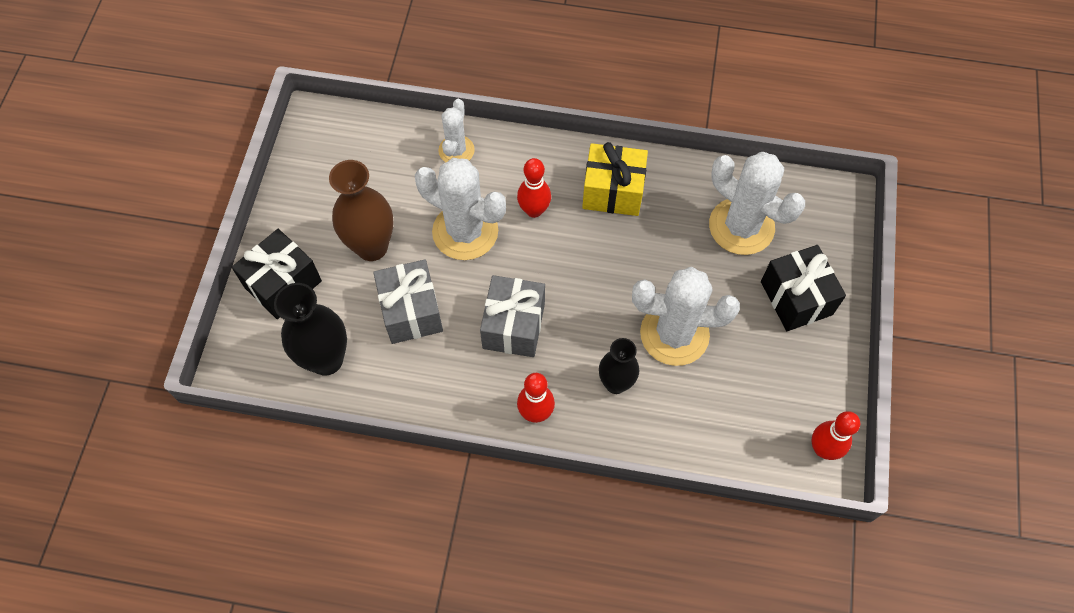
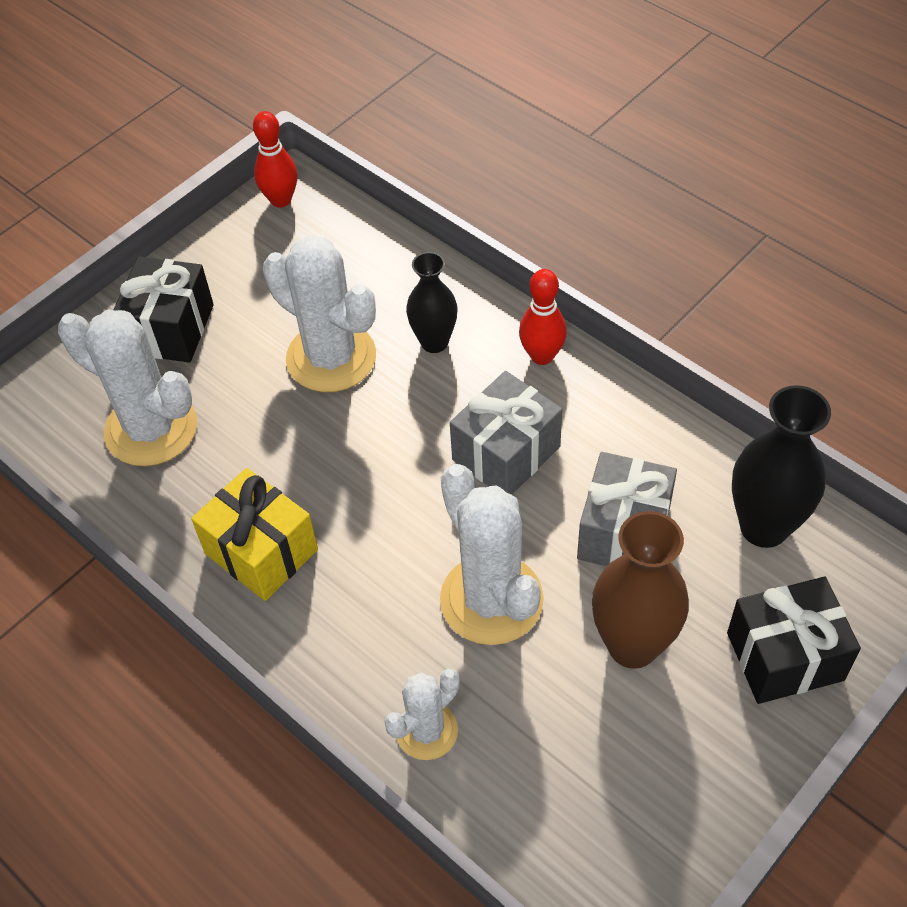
camera: 145 degrees left, 10 degrees down
(534, 210) = (381, 580): red bowling pin -> none
(741, 226) = (151, 429): white cactus -> white cactus turned 45 degrees counterclockwise

